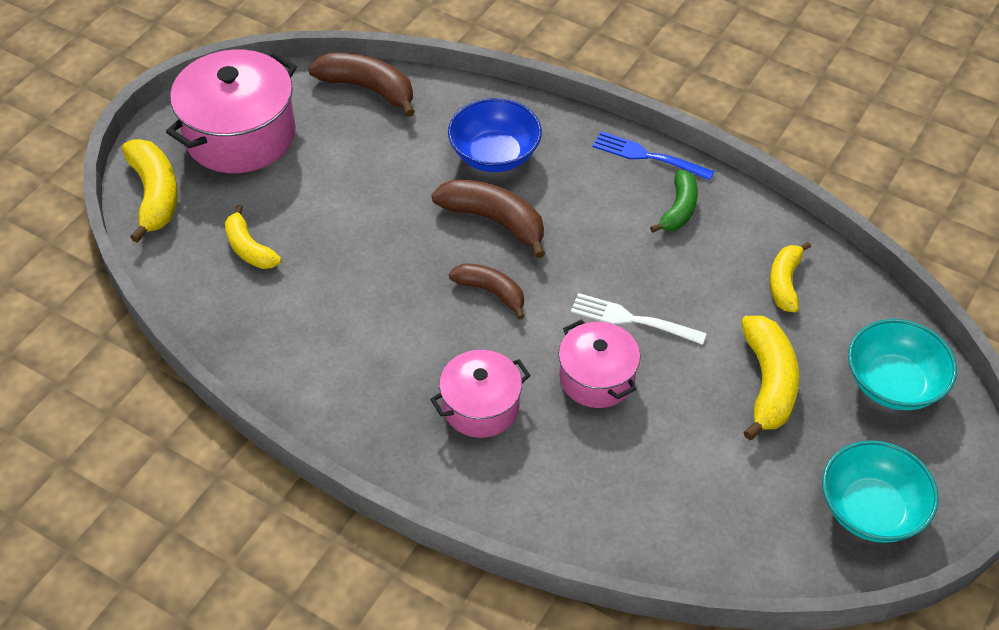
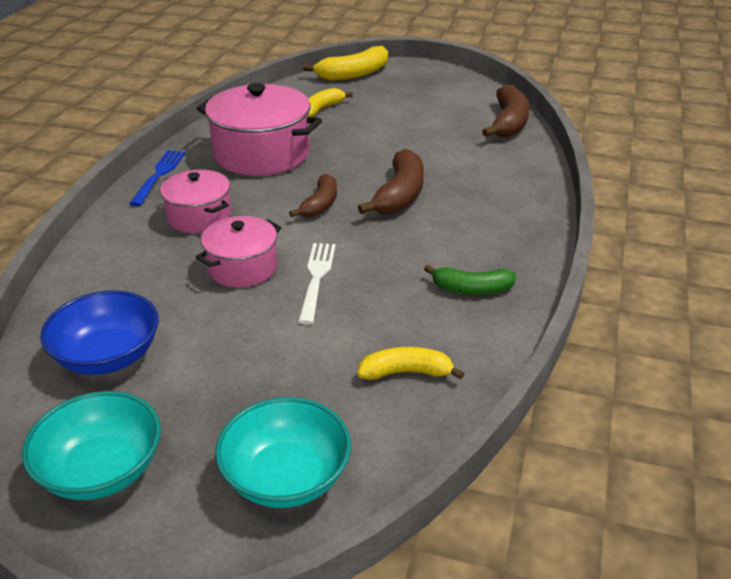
camera: 75 degrees right, 15 degrees down
(240, 135) = (426, 89): pink pot -> pink pot (262, 154)
(494, 155) = (475, 184): blue bowl -> blue bowl (108, 356)
(649, 156) = (531, 262): blue fork -> blue fork (159, 175)
(768, 383) = (262, 374): yellow banana -> none

